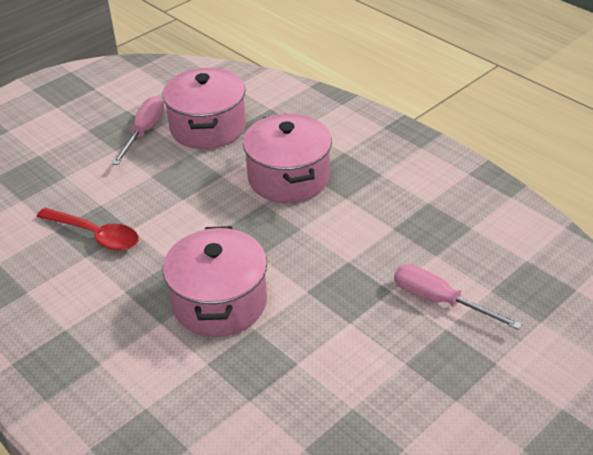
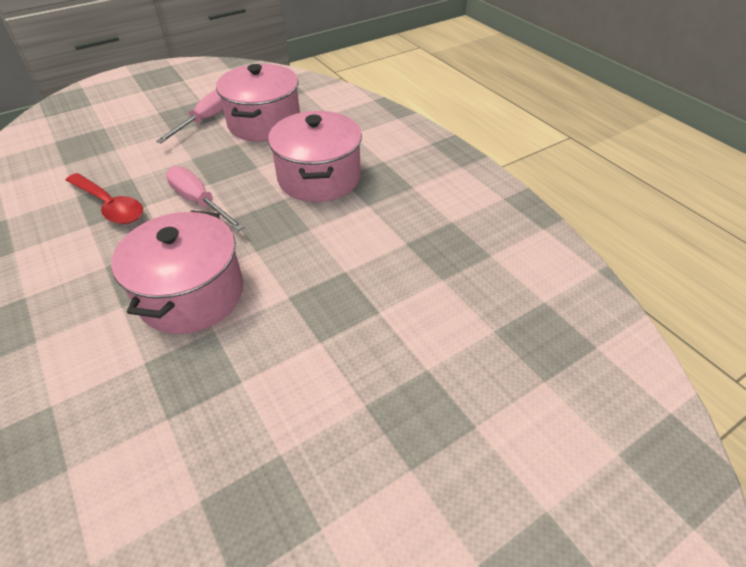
camera: 10 degrees right, 5 degrees up
(439, 300) = (430, 333): pink screwdriver -> pink screwdriver (199, 202)

